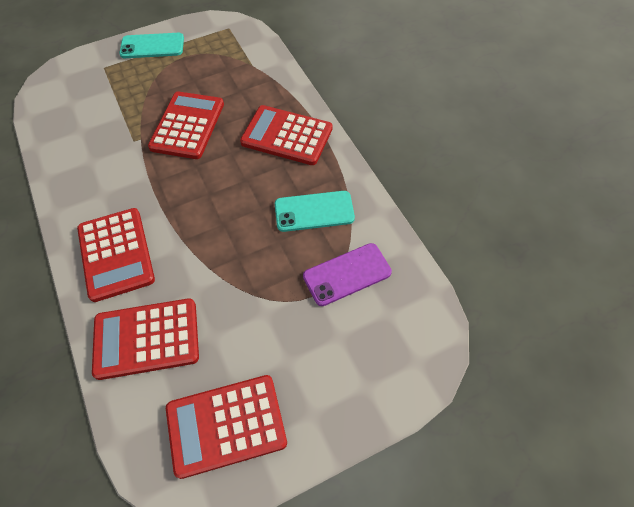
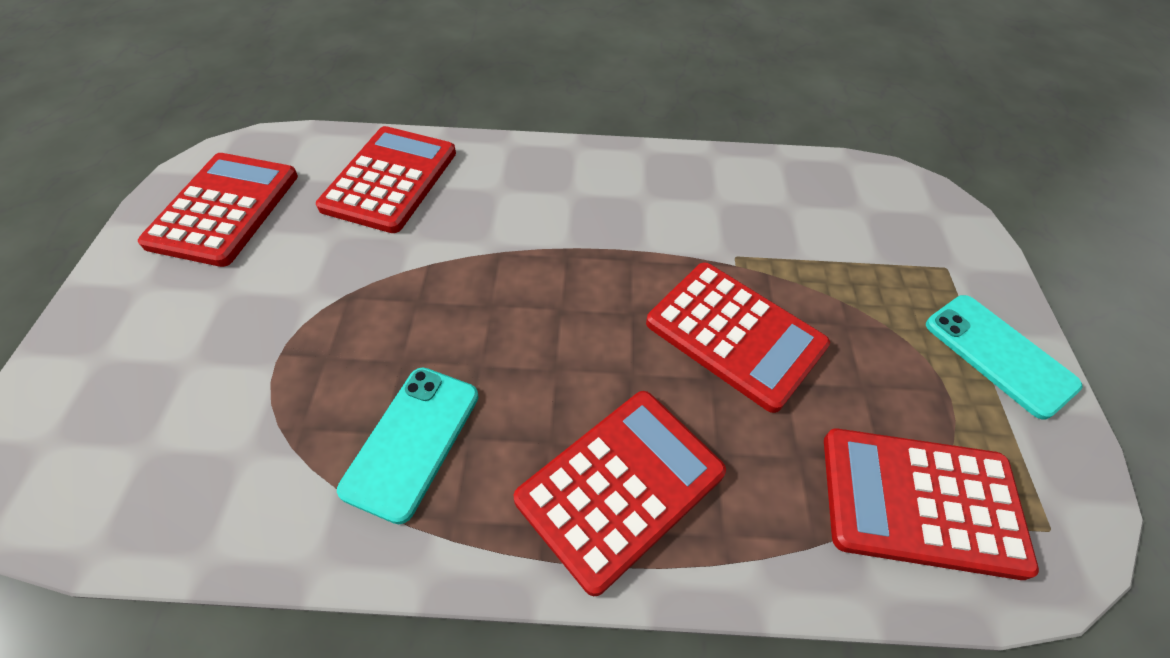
camera: 115 degrees right, 5 degrees down
(116, 254) = (531, 185): red calculator -> red calculator (920, 502)
(152, 46) = (999, 354): turquoise phone -> turquoise phone turned 60 degrees counterclockwise
(347, 274) = (260, 426): purple phone -> none

